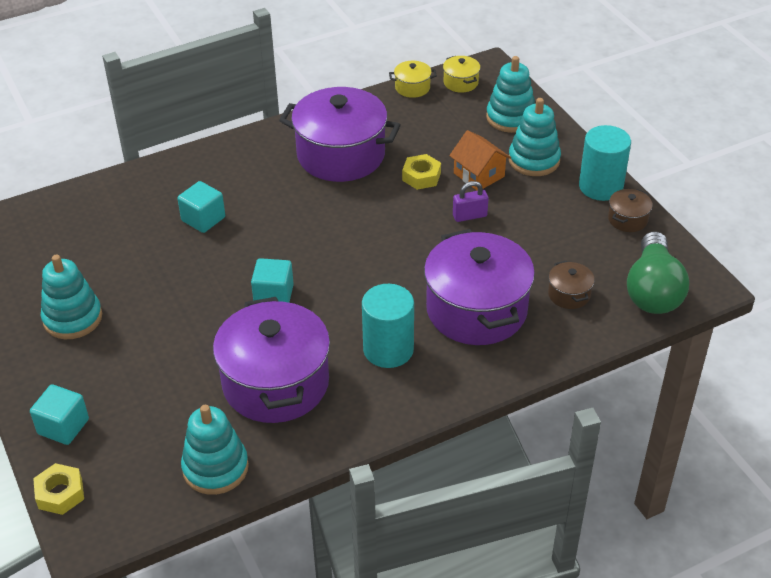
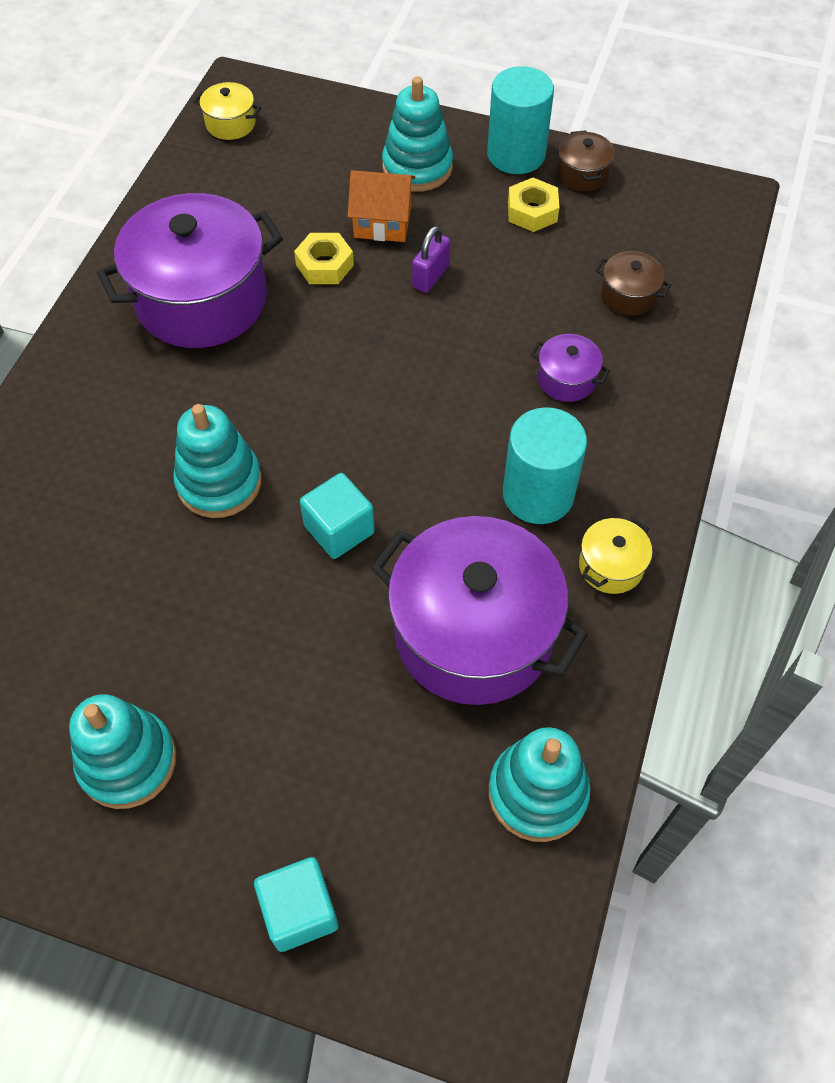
camera: 45 degrees left, 15 degrees up
(60, 493) = (407, 998): yellow nut -> yellow nut (532, 211)
(203, 219) = (133, 499): turquoise cube -> none
(412, 87) = (183, 163): yellow pot -> yellow pot (611, 566)
(476, 310) = (566, 379): purple pot -> purple pot, size x0.43
(510, 117) = (335, 133): turquoise stacking toy -> turquoise stacking toy (219, 482)
(652, 290) = (693, 235): green light bulb -> none

